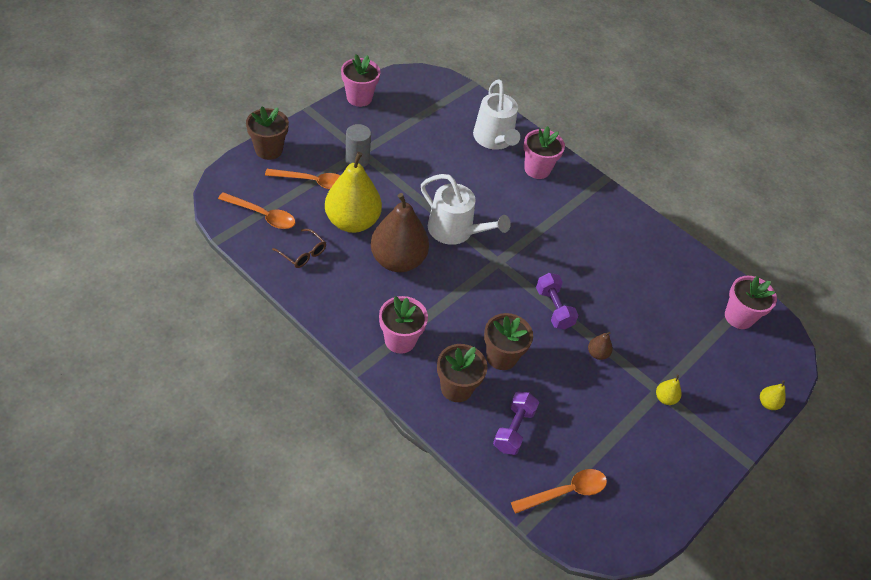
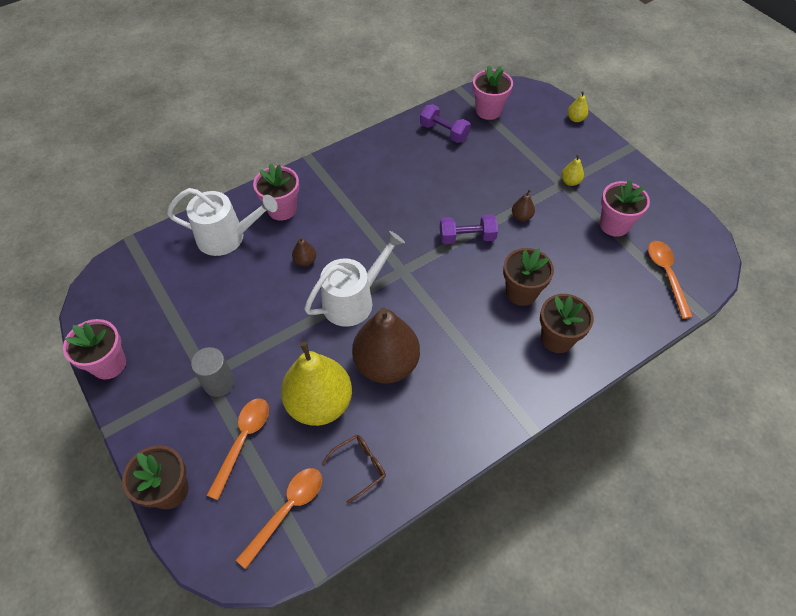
camera: 70 degrees left, 5 degrees up
(400, 340) = (495, 380): pink flower pot -> pink flower pot (614, 225)
(486, 193) = (305, 261): none -> brown pear
(513, 429) = (604, 300): purple dumbbell -> purple dumbbell (444, 132)

